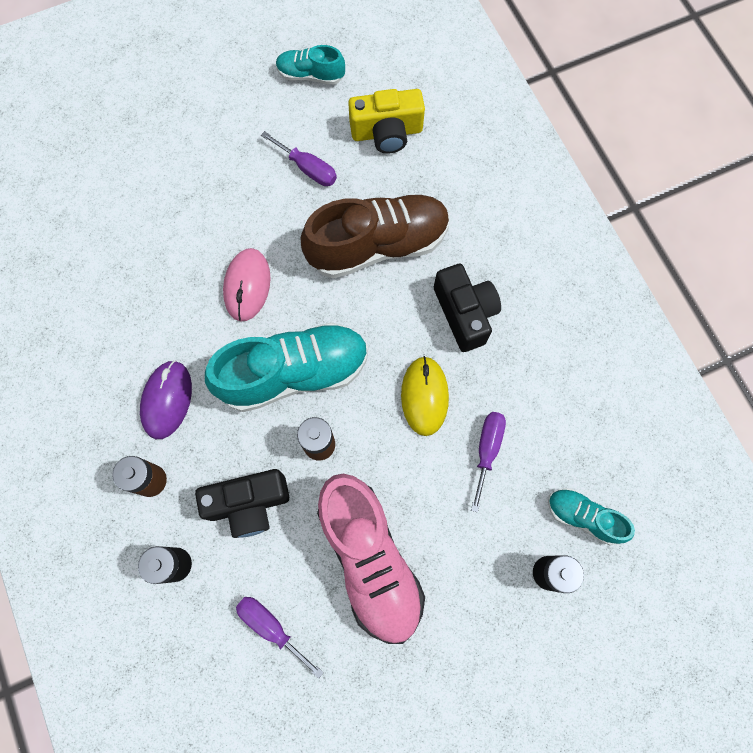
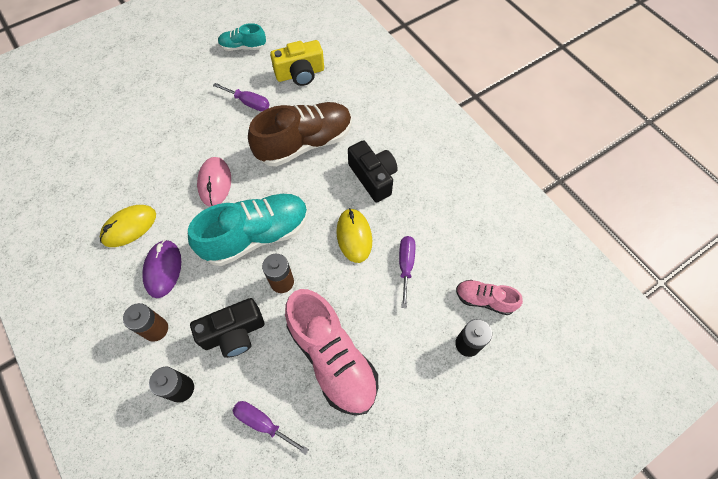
camera: 10 degrees left, 10 degrees down
(128, 332) = (129, 227): none -> yellow mouse
(583, 517) = (484, 300): turquoise shoe -> pink shoe

